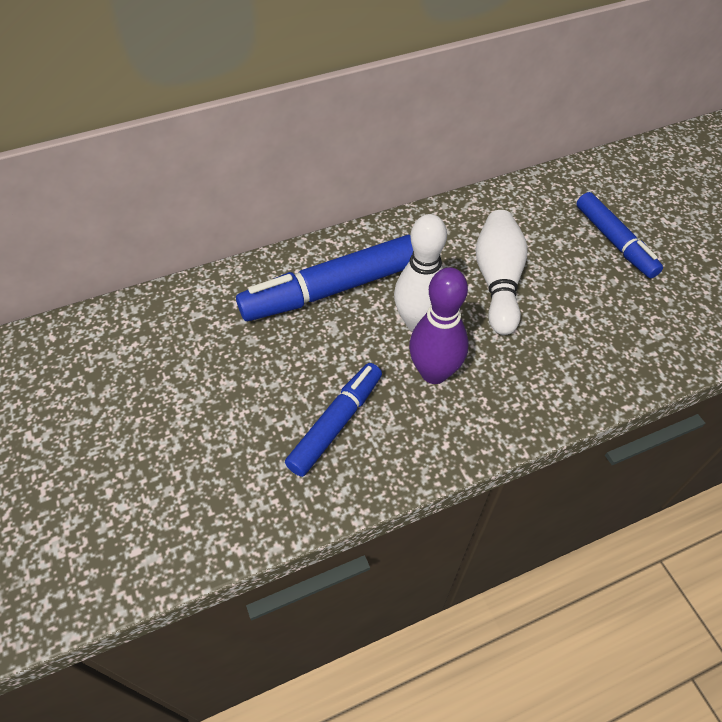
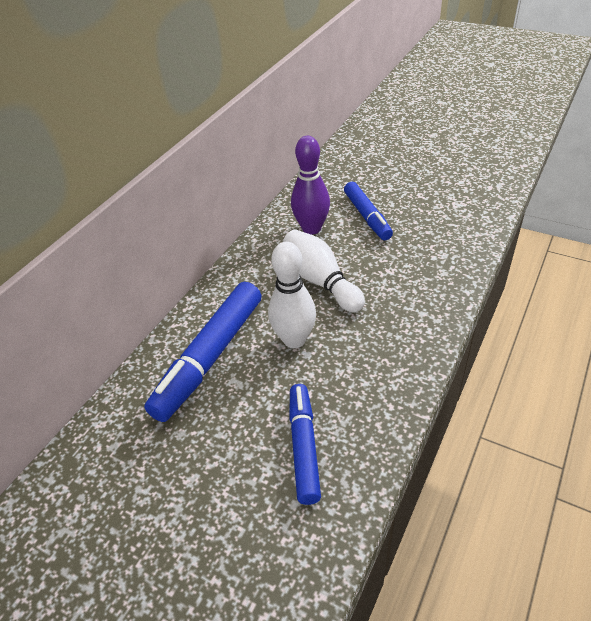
camera: 35 degrees left, 10 degrees down
(434, 372) = (337, 365): purple bowling pin -> purple bowling pin (311, 228)
(614, 241) = (367, 217): blue marker -> blue marker turned 45 degrees clockwise

